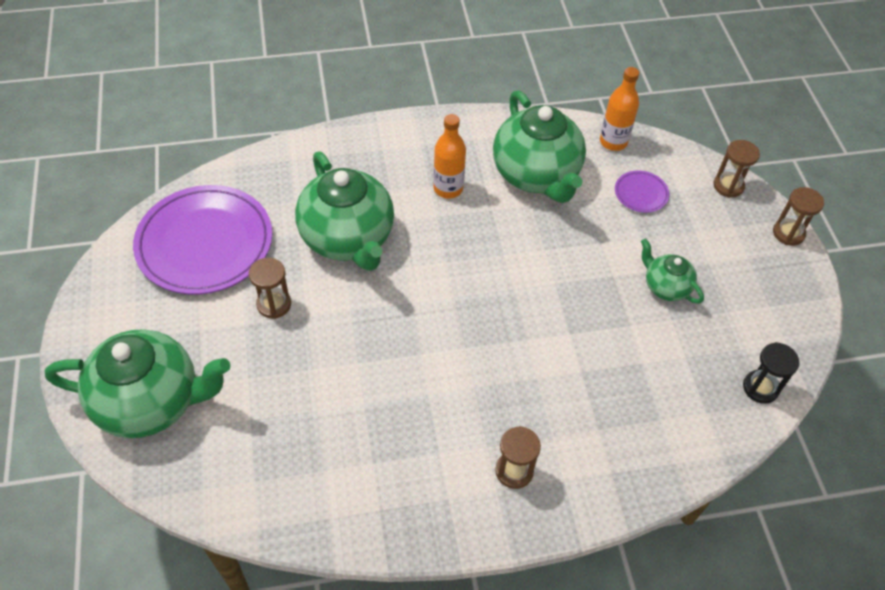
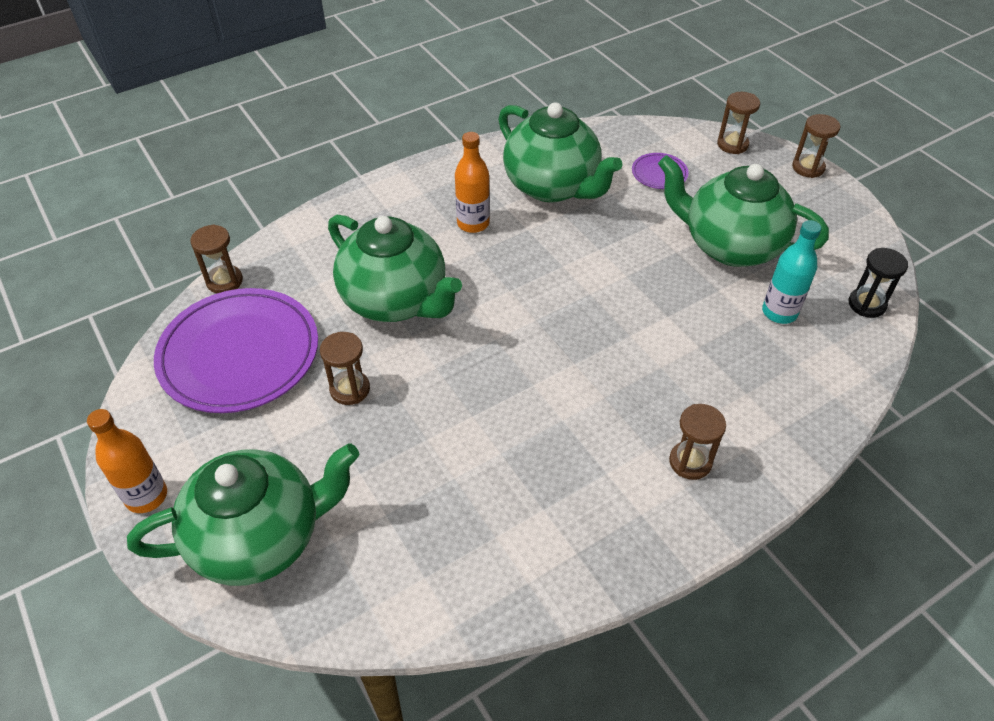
camera: 20 degrees left, 5 degrees down
(223, 174) = (224, 281): none -> brown hourglass
(613, 142) = (607, 137): orange bottle -> orange bottle (146, 496)
(665, 287) = (730, 246): green teapot -> green teapot, size x2.00
(673, 366) = (779, 312): none -> turquoise bottle

